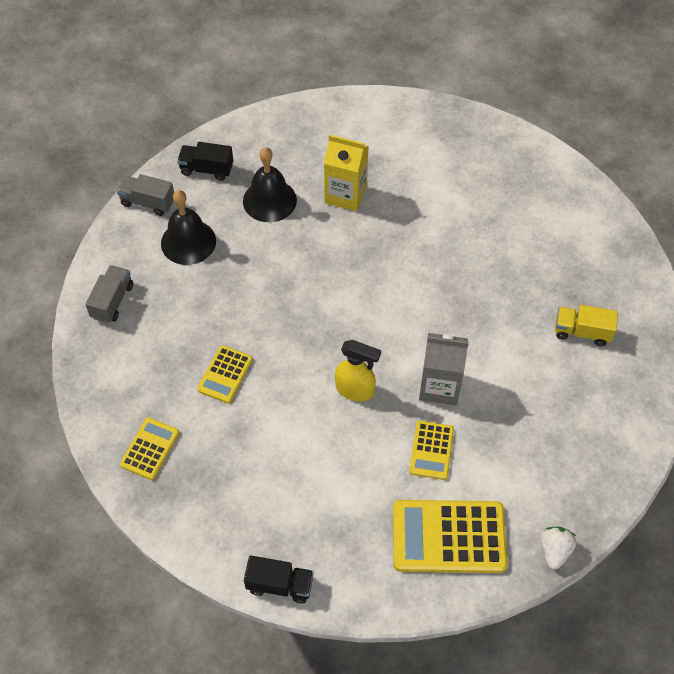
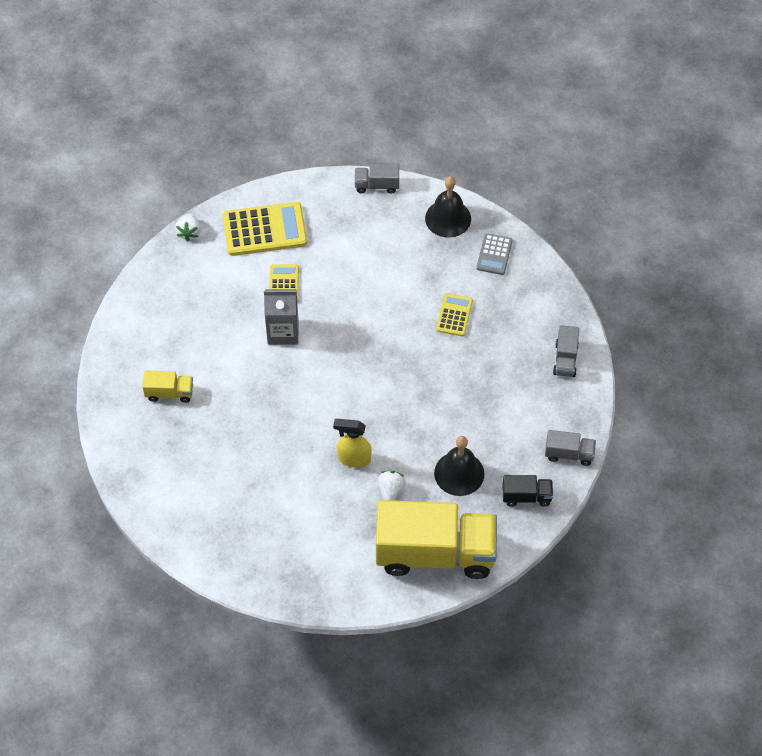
camera: 170 degrees right, 0 degrees up
(150, 449) = (494, 254): yellow calculator -> grey calculator
(188, 242) = (520, 421): black bell -> black bell (448, 218)
(280, 585) = (377, 185): black truck -> grey truck
(313, 133) = (435, 553): none -> yellow truck
(345, 194) = (390, 490): yellow carton -> white strawberry
(355, 390) = (349, 319): yellow spray bottle -> yellow spray bottle (353, 458)

